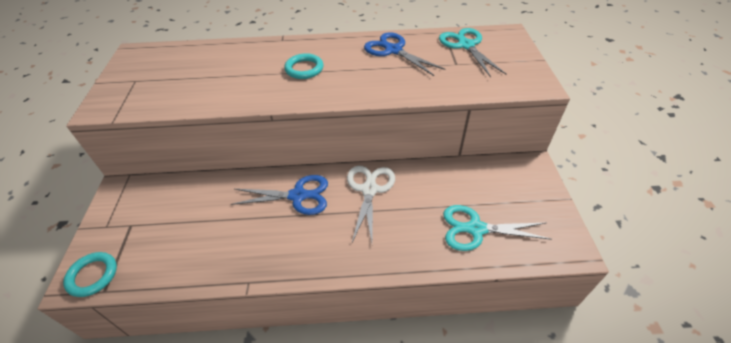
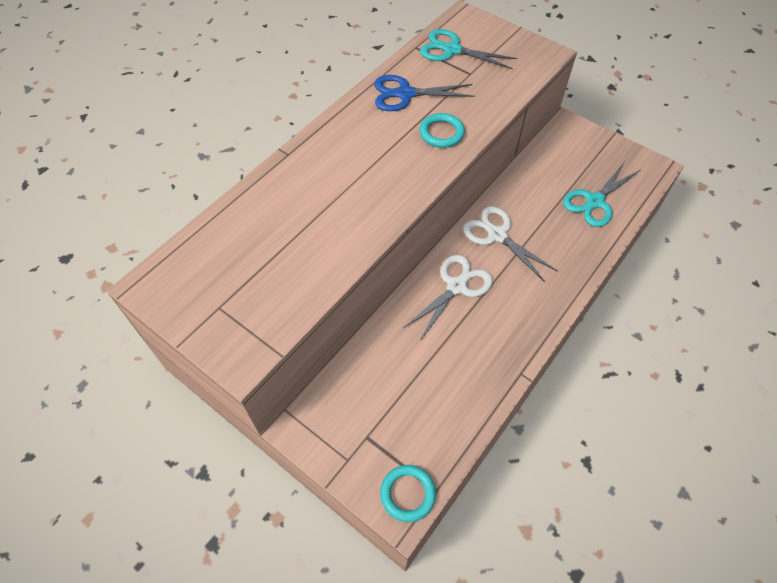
camera: 50 degrees left, 10 degrees up
(298, 196) = (456, 286): blue scissors -> white scissors
(304, 69) = (362, 166): turquoise ring -> turquoise ring (441, 133)

